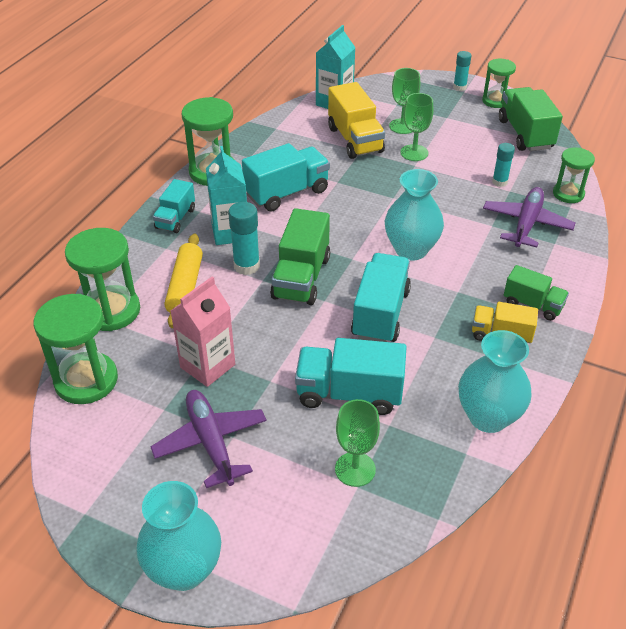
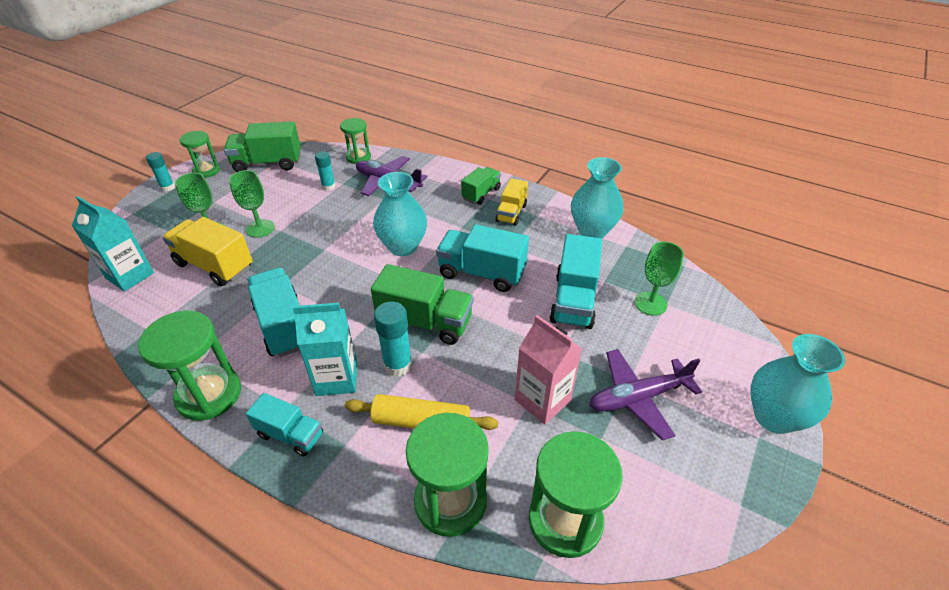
camera: 85 degrees left, 0 degrees up
(355, 140) = (214, 266): yellow truck -> yellow truck turned 135 degrees counterclockwise

